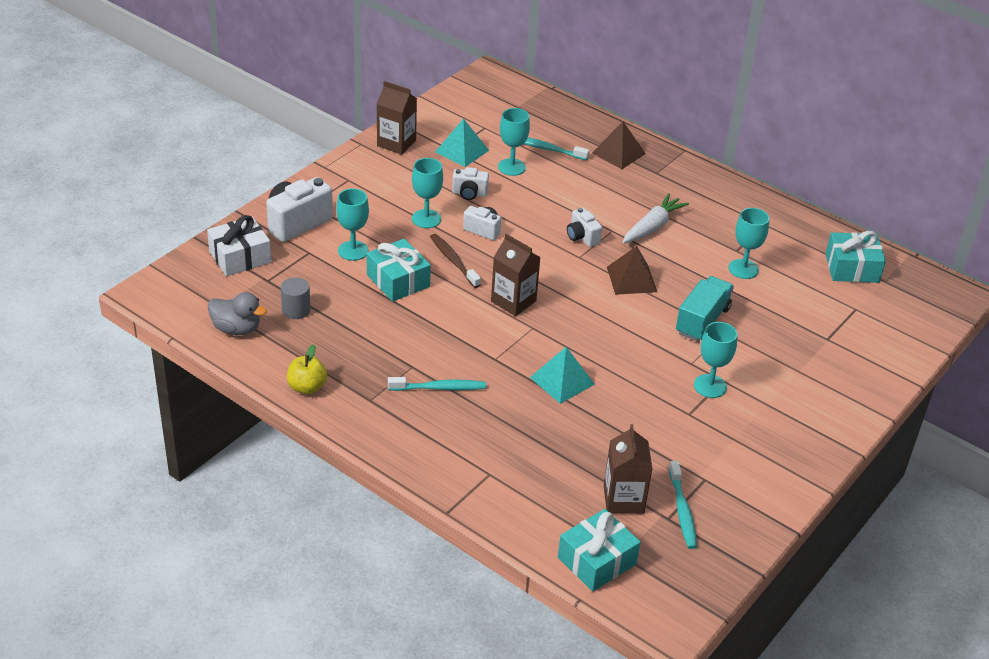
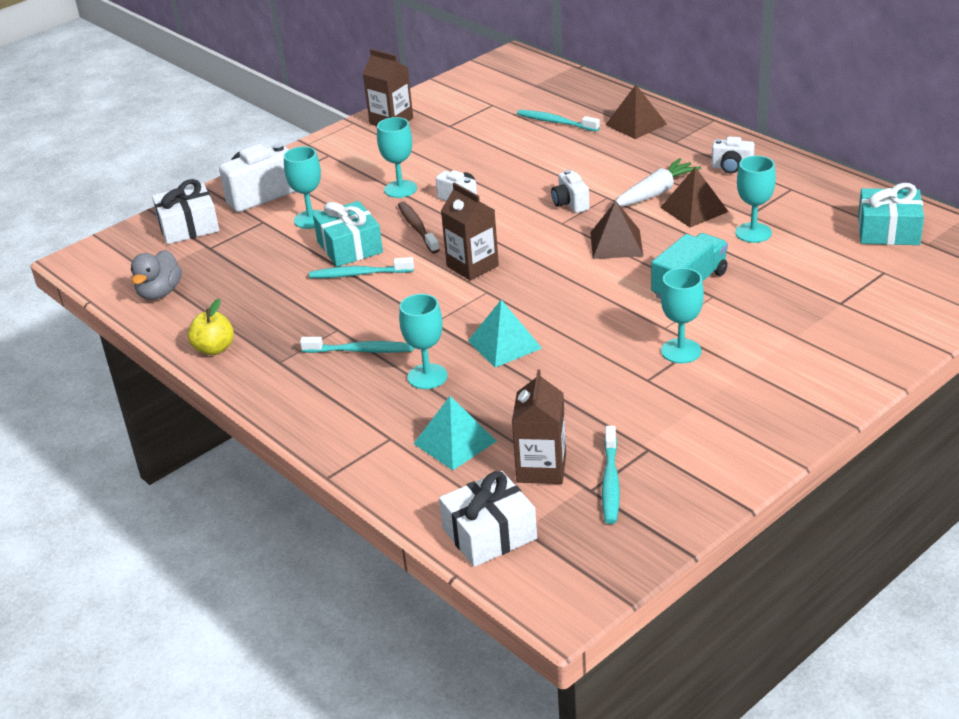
camera: 15 degrees right, 5 degrees down
(236, 329) = (160, 293): grey duck -> grey duck turned 75 degrees clockwise
(296, 310) = (229, 275): grey cylinder -> none
(415, 309) = (359, 274): none -> turquoise toothbrush
(461, 151) = (460, 126): turquoise pyramid -> turquoise pyramid (455, 442)
(469, 193) = (455, 165): white camera -> white camera (731, 168)
(511, 167) = (510, 140): turquoise goblet -> turquoise goblet (427, 376)
(597, 561) = (489, 533): turquoise gift -> white gift
(689, 244) = (694, 209): none -> brown pyramid

